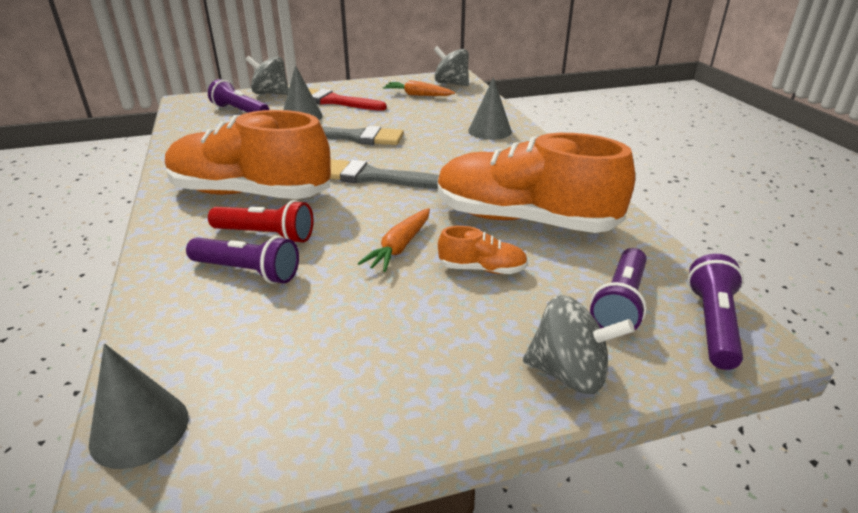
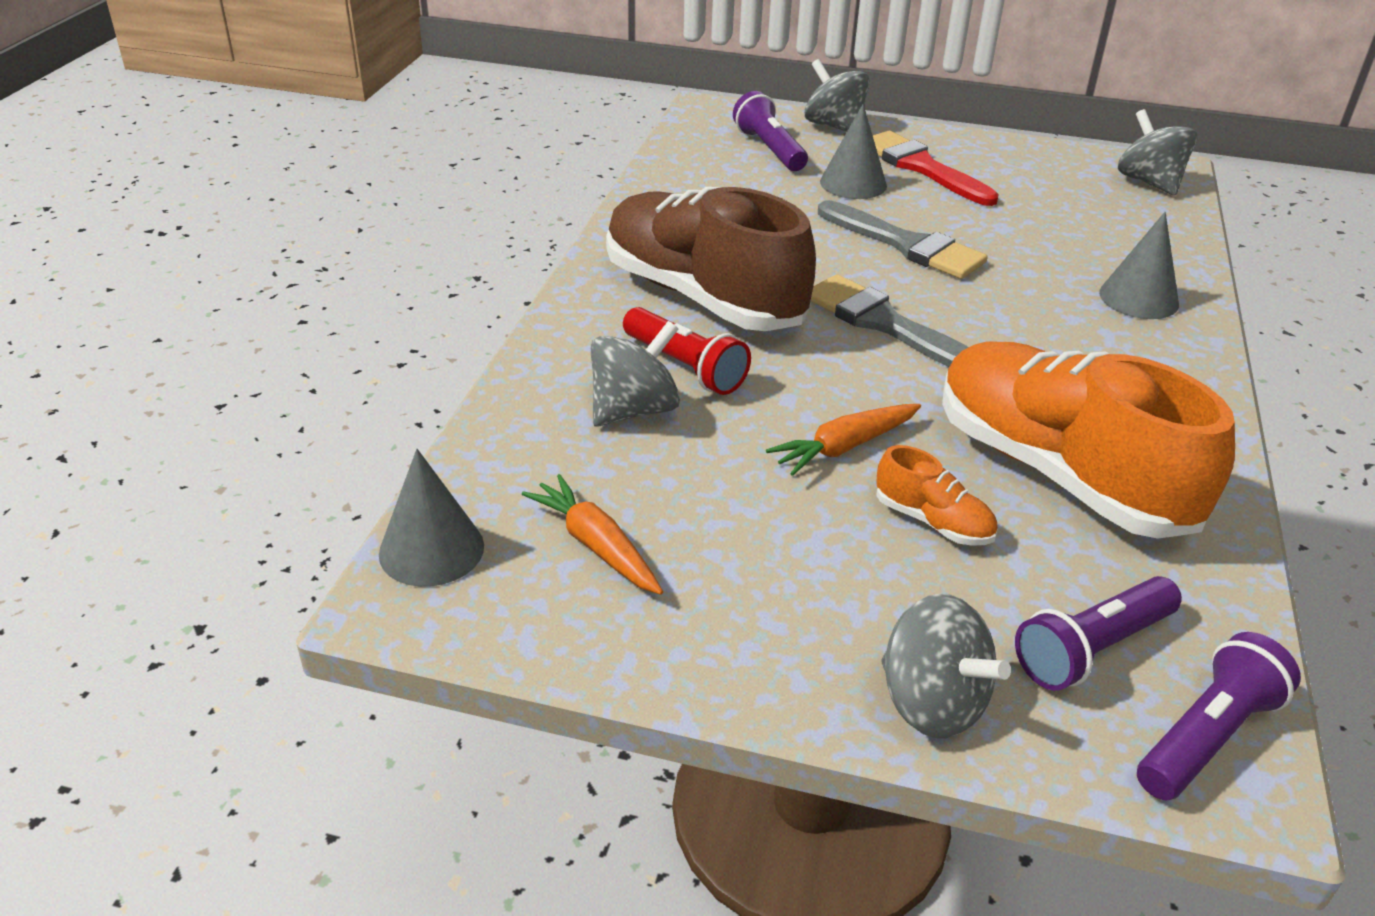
camera: 30 degrees right, 5 degrees up
(247, 271) = (634, 410): purple flashlight -> grey spinning top
(250, 194) = (702, 296): orange shoe -> brown shoe
(418, 95) = (1069, 191): orange carrot -> orange carrot (596, 546)

